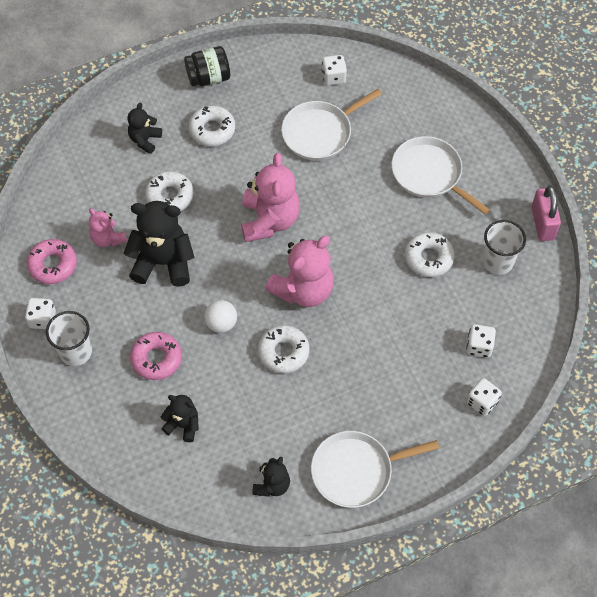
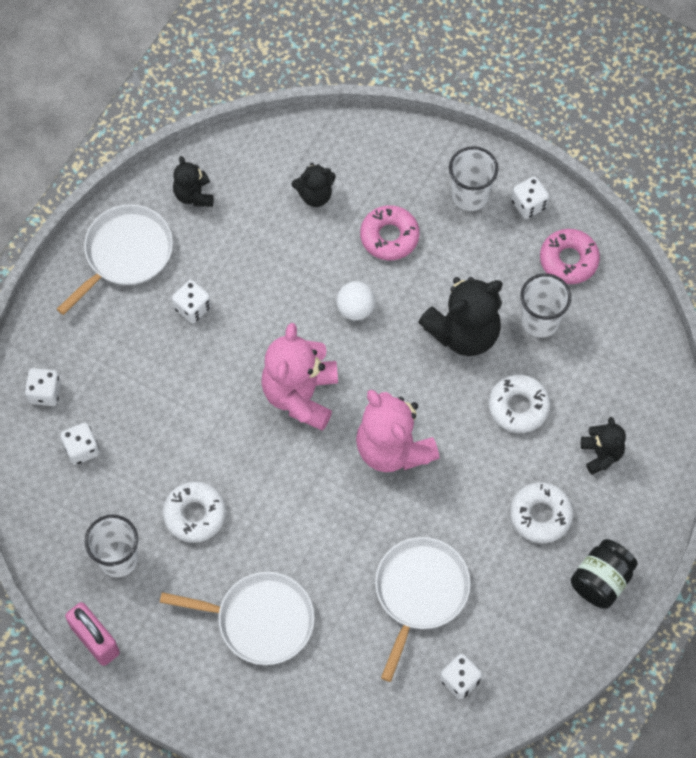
camera: 145 degrees right, 5 degrees up
(108, 238) = (540, 321): pink teddy bear -> white cup
(283, 352) = (273, 319): white donut -> none
(334, 397) = (192, 308): none -> white dice

